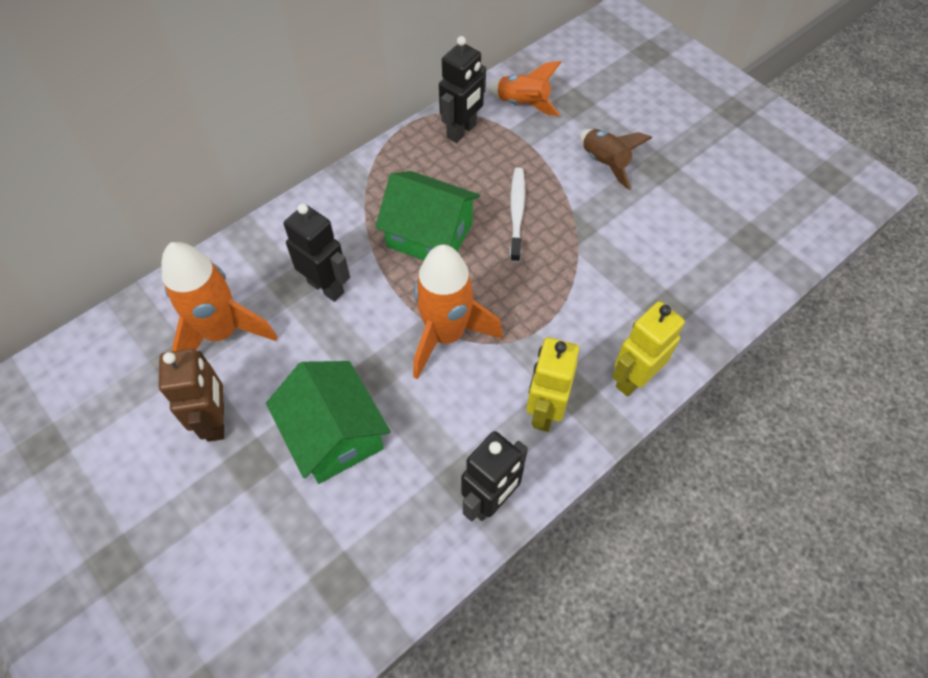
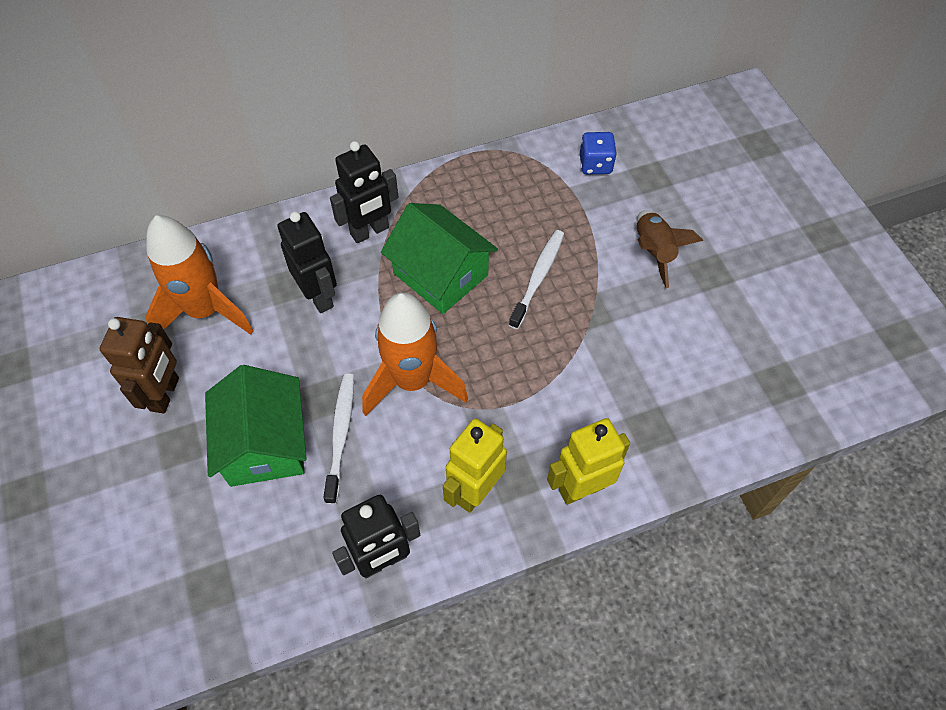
camera: 20 degrees right, 0 degrees up
(402, 403) = (341, 435): none -> white toothbrush
(462, 131) = (520, 176): black robot -> black robot (370, 231)
(523, 104) = (595, 164): orange rocket -> blue dice

